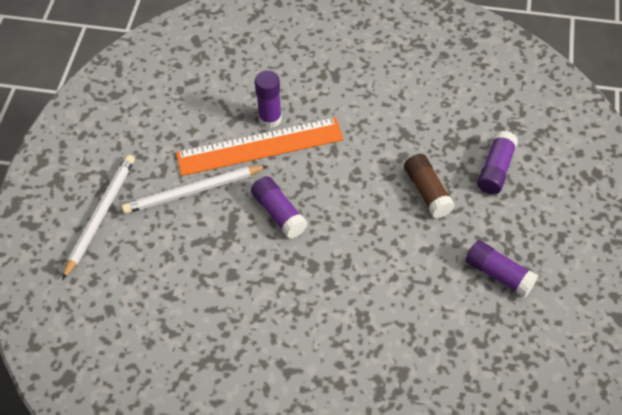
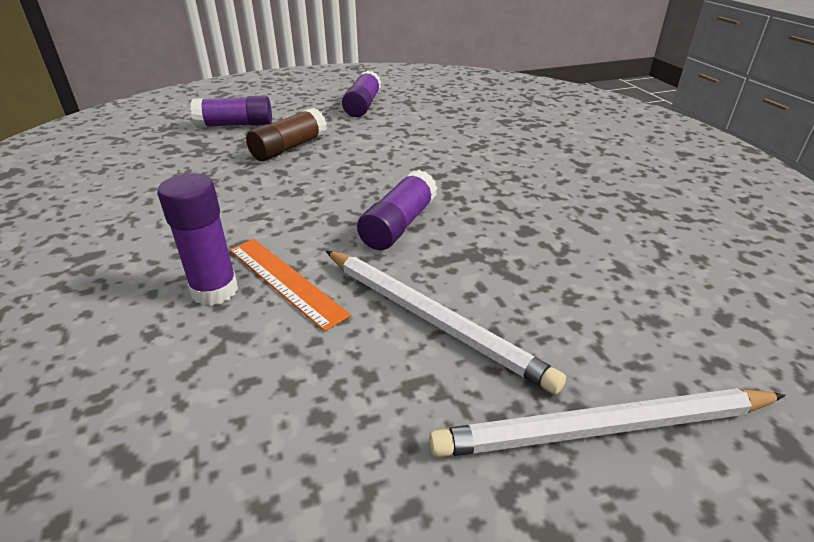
camera: 120 degrees left, 20 degrees down
(260, 146) = (285, 281): orange ruler -> orange ruler, size x0.56

